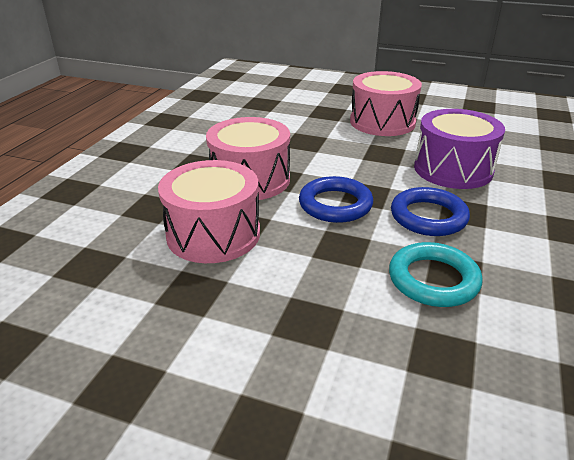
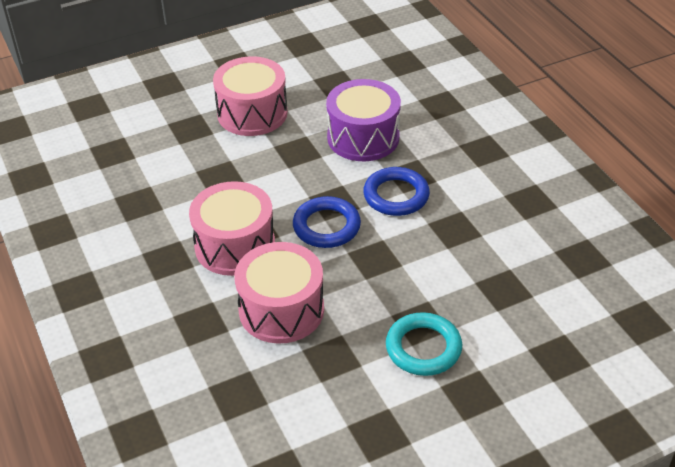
camera: 45 degrees left, 10 degrees up
(433, 280) = (451, 244): turquoise ring -> turquoise ring (423, 348)

